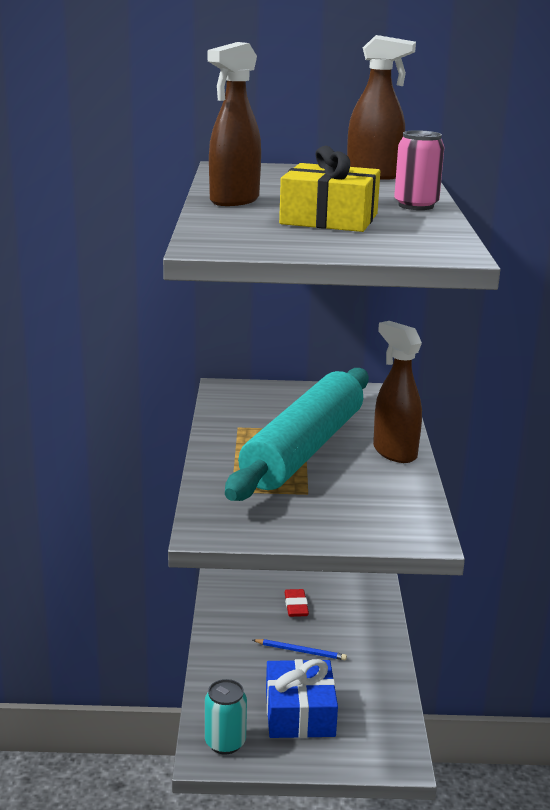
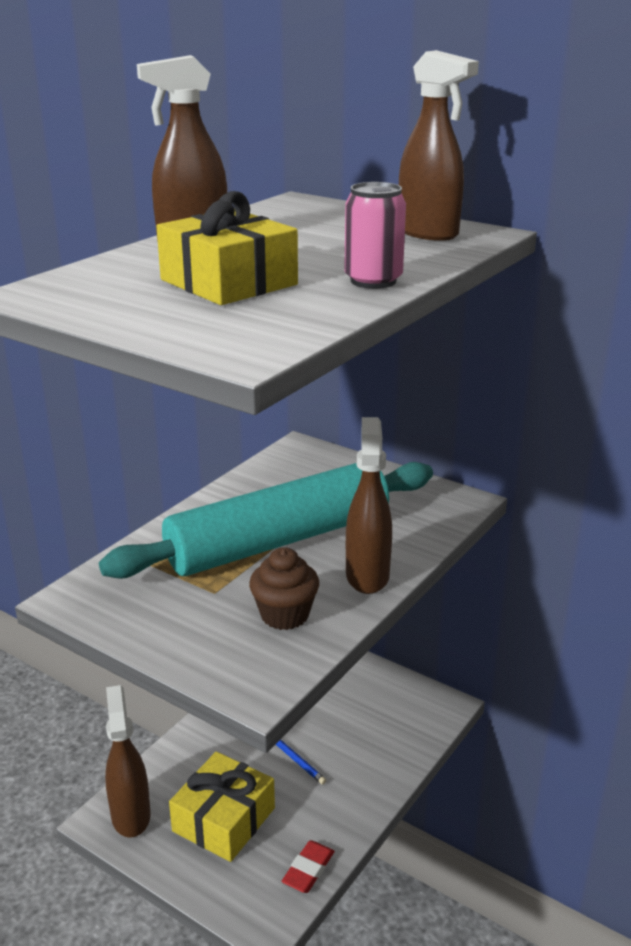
camera: 35 degrees right, 5 degrees up
(225, 742) = (131, 815): turquoise can -> brown spray bottle
(296, 606) = (334, 704): red eraser -> red eraser (308, 870)
(299, 713) = (224, 819): blue gift -> yellow gift
(376, 491) = (284, 615): none -> brown cupcake

